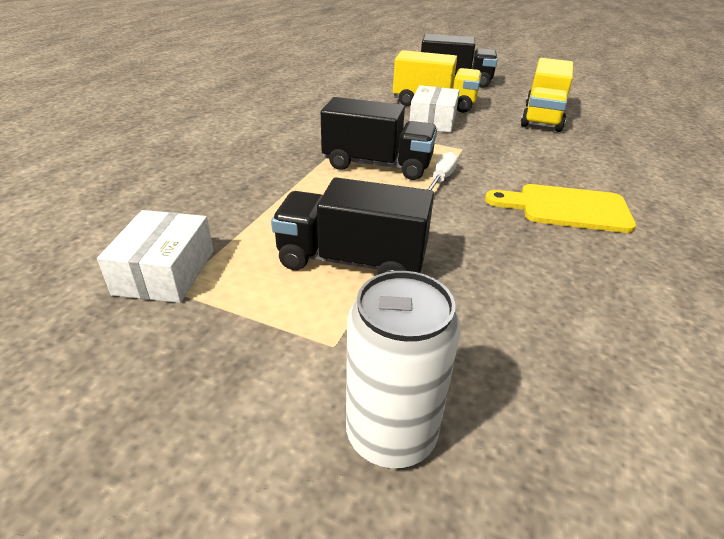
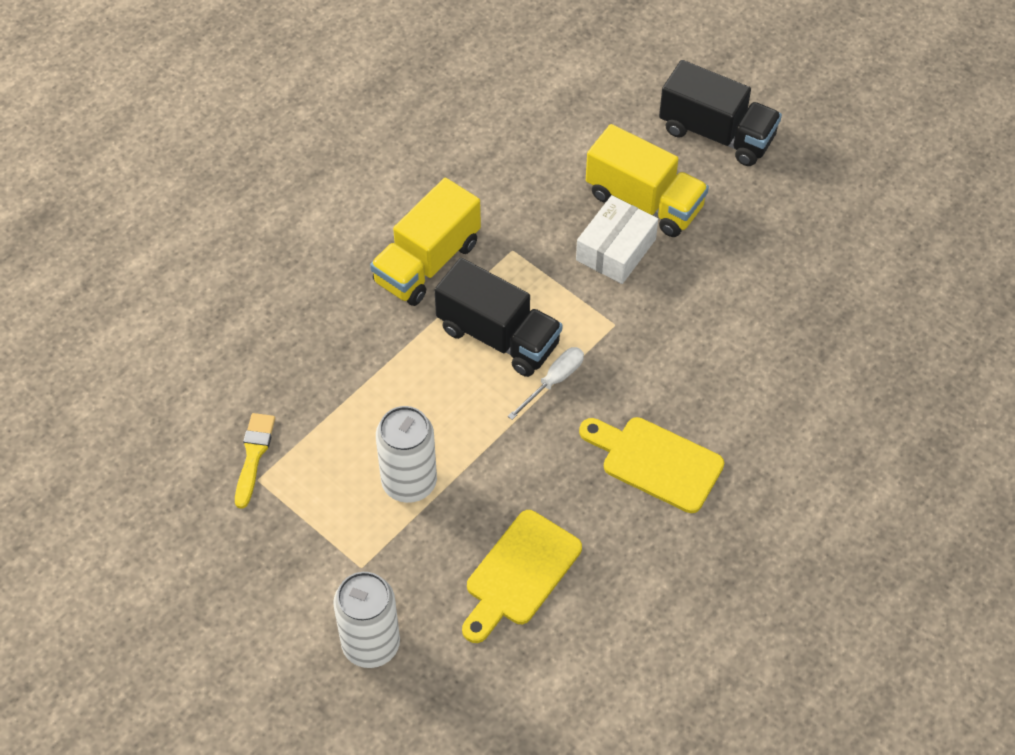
camera: 20 degrees right, 20 degrees up
(165, 272) = (253, 455): white box -> yellow brush
(352, 261) = (409, 482): black truck -> white can
(520, 309) = (519, 573): none -> yellow cutting board
(542, 117) = (771, 271): yellow truck -> yellow truck (427, 262)

